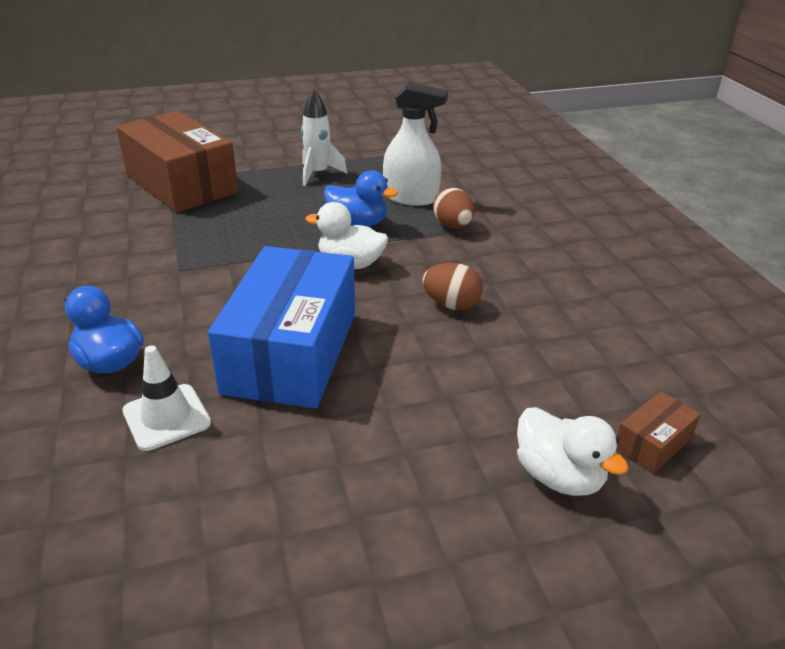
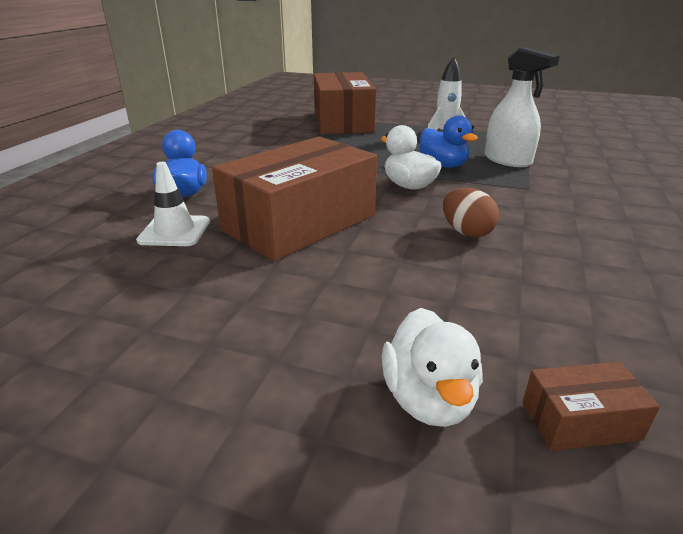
camera: 35 degrees right, 5 degrees down
(291, 352) = (300, 223): blue box -> brown box
(453, 226) = (527, 184): brown egg -> none

